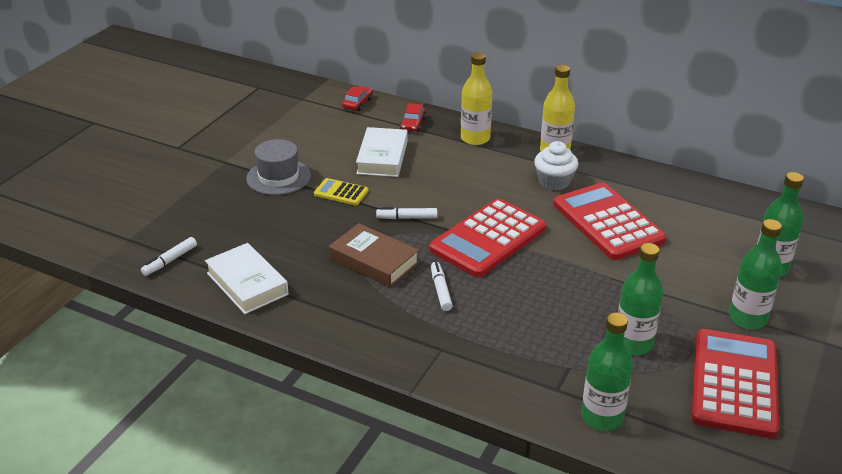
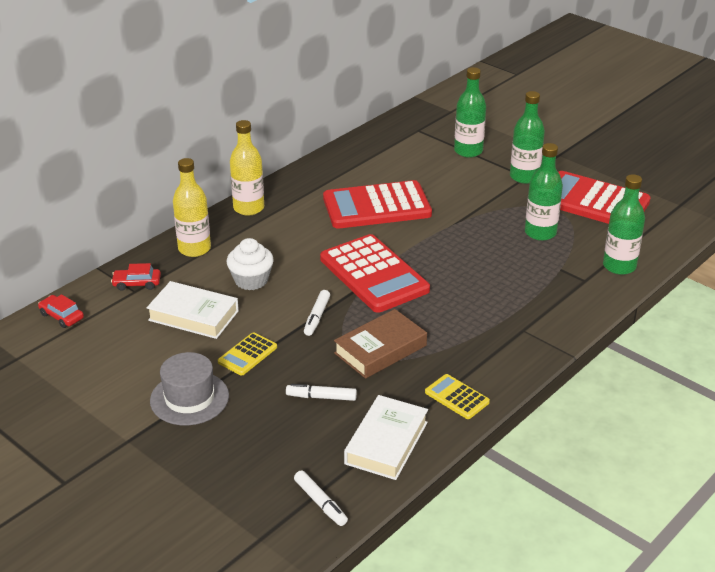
camera: 75 degrees left, 0 degrees up
(247, 284) = (386, 443): white book -> white book turned 45 degrees counterclockwise
(319, 316) = (457, 397): none -> yellow calculator
(413, 124) = (137, 283): red car -> red car turned 150 degrees clockwise
(441, 290) = (441, 316): white marker -> white marker (321, 397)
(554, 181) = (299, 219): white cupcake -> white cupcake (251, 280)

